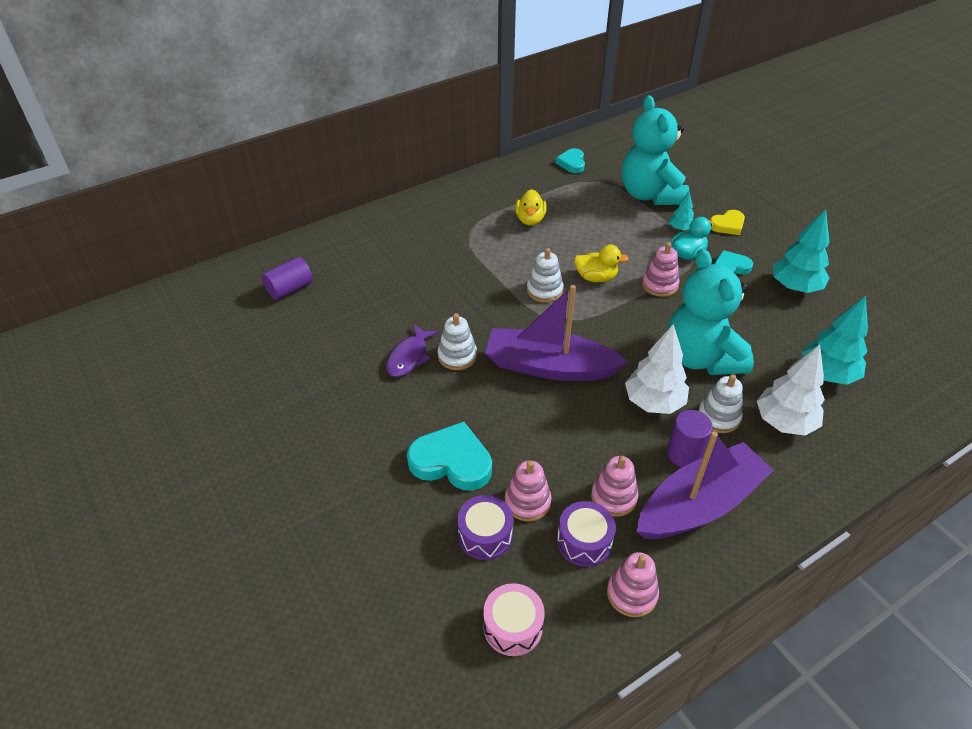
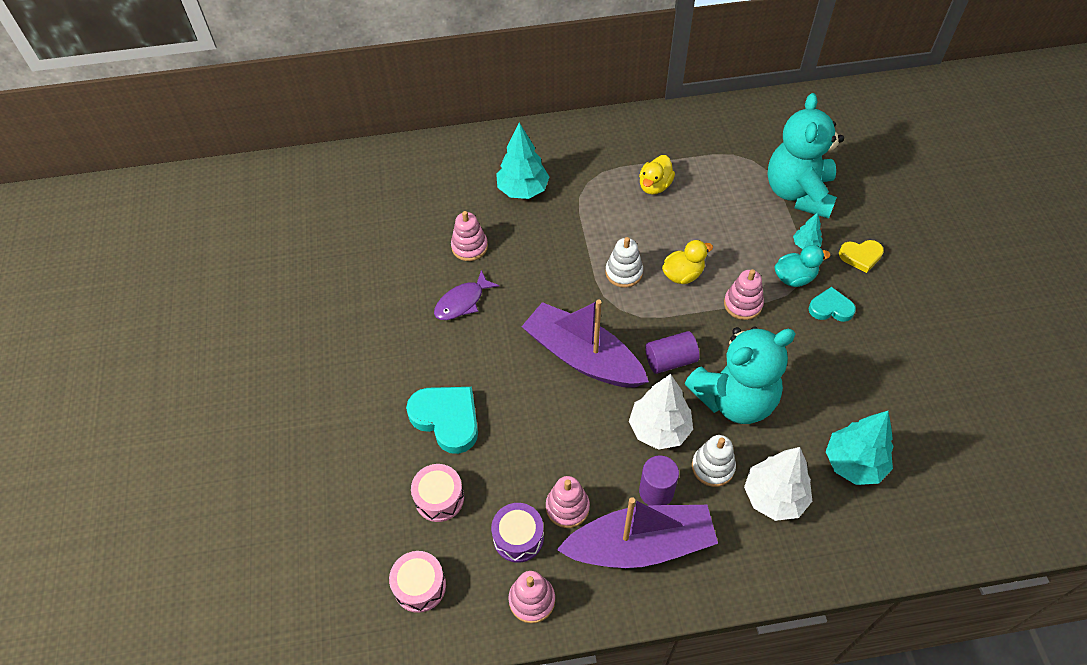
camera: 25 degrees right, 10 degrees up
(290, 289) = (393, 194): purple cylinder -> purple cylinder (670, 360)
(457, 356) = (505, 316): white stacking toy -> none
(485, 535) = (439, 498): purple drum -> pink drum
(527, 502) = (490, 482): pink stacking toy -> pink stacking toy (469, 247)
(572, 163) = (737, 128): turquoise heart -> none
(596, 277) = (683, 274): yellow duck -> yellow duck turned 60 degrees counterclockwise
(701, 357) = (734, 399): turquoise teddy bear -> turquoise teddy bear turned 120 degrees counterclockwise
(795, 287) = (886, 354): turquoise tree -> turquoise tree (523, 190)

